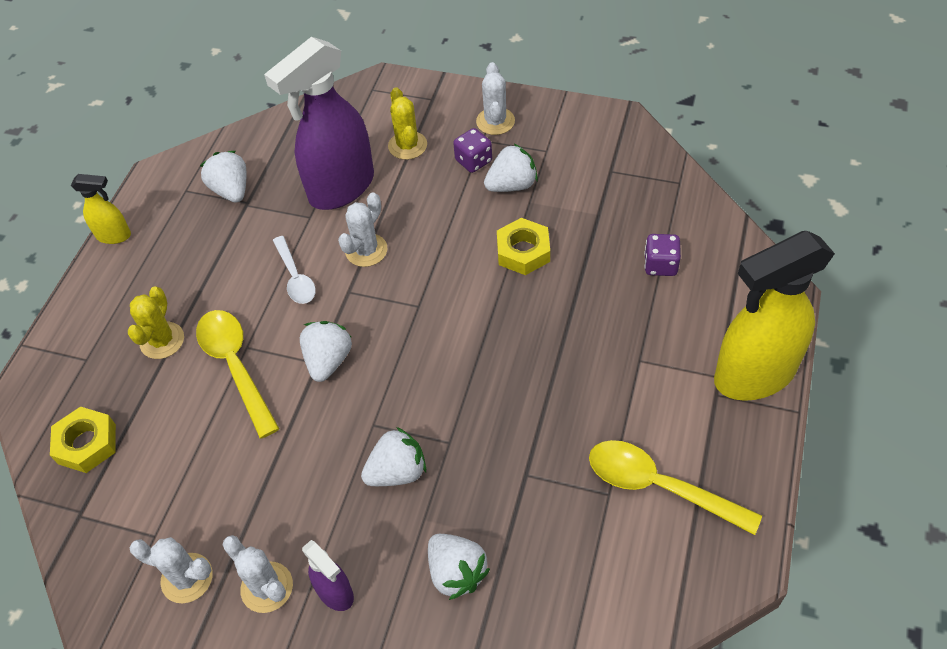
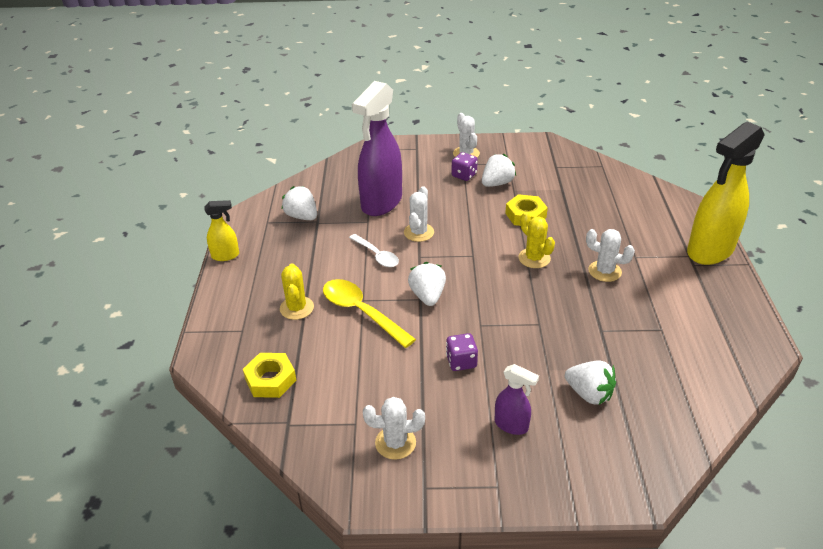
camera: 20 degrees left, 15 degrees down
(267, 587) = (459, 434): white cactus -> white cactus (604, 271)
(397, 472) = (513, 347): white strawberry -> none
(407, 145) = (414, 174): yellow cactus -> yellow cactus (534, 258)
(659, 486) = (690, 318): yellow spoon -> none
(660, 265) = (617, 207): purple dice -> purple dice (461, 362)

